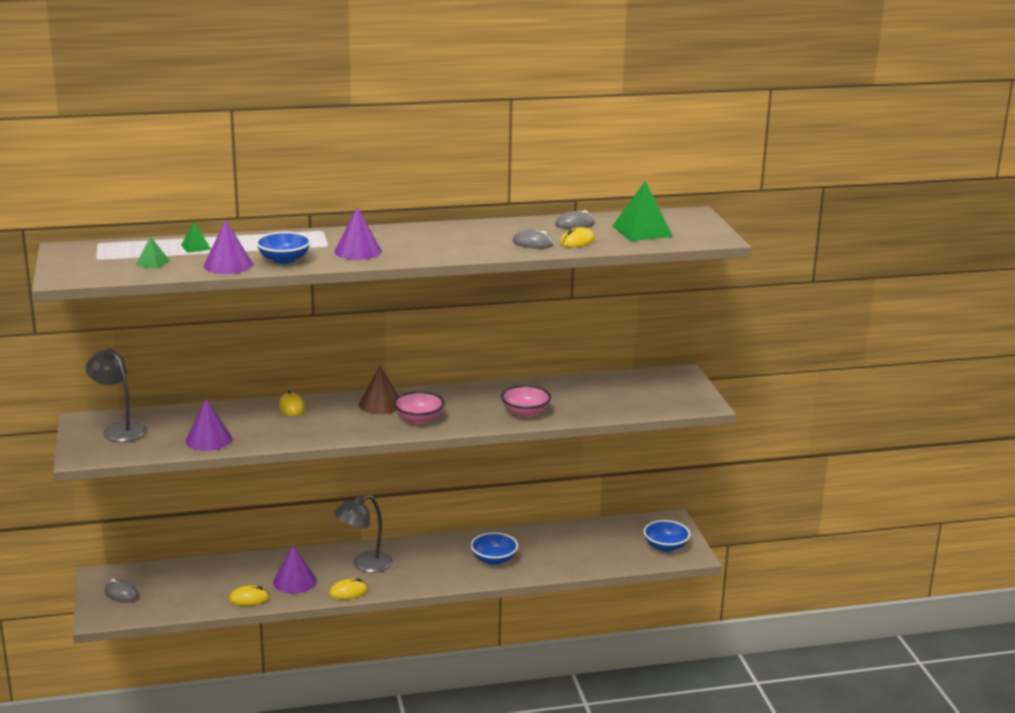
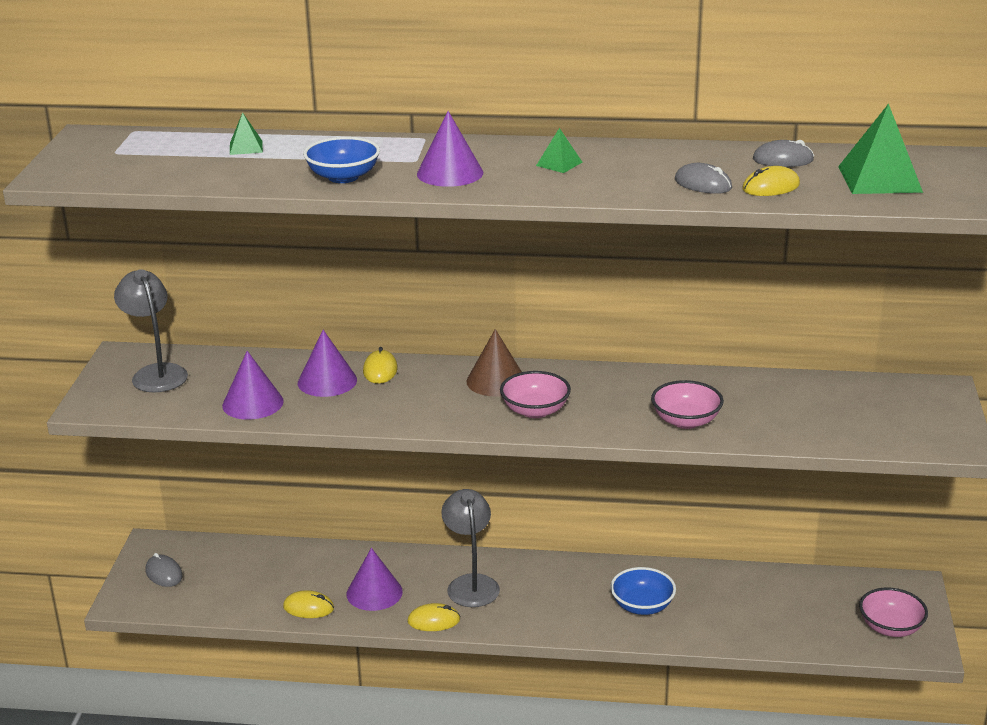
camera: 20 degrees right, 5 degrees up
(152, 262) = (175, 165): green pyramid -> green pyramid (559, 164)
(228, 265) = (266, 177): purple cone -> purple cone (327, 381)
(364, 564) = (471, 584): grey lamp -> grey lamp turned 90 degrees clockwise
(665, 547) = (890, 627): blue bowl -> pink bowl

